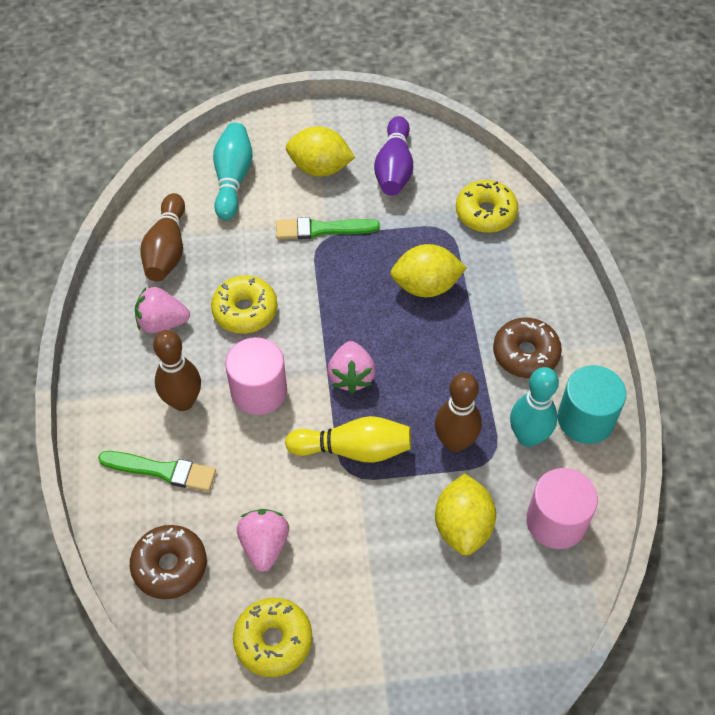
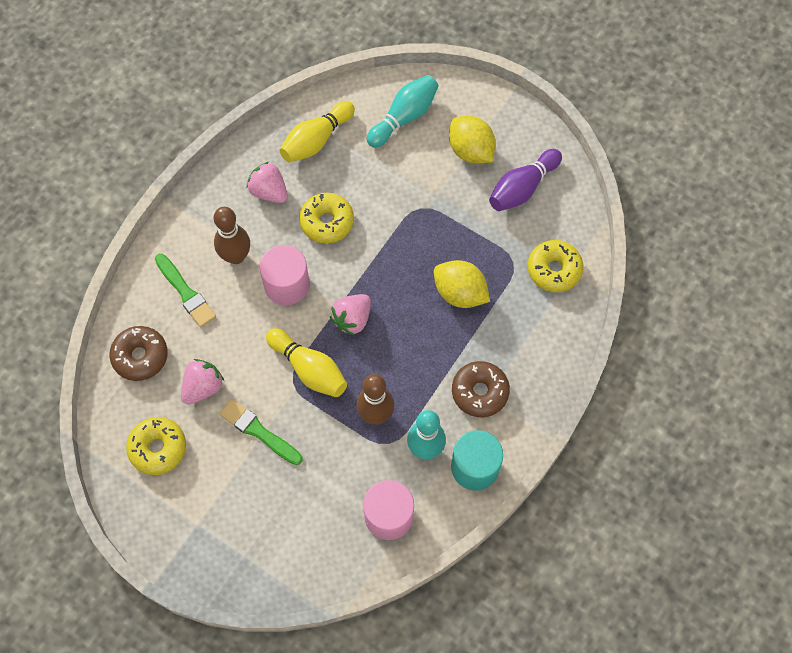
camera: 40 degrees right, 10 degrees up
(167, 249) = (316, 140): brown bowling pin -> yellow bowling pin
(322, 229) = (429, 199): green brush -> green brush (259, 431)
(463, 526) = (328, 471): yellow lemon -> none

